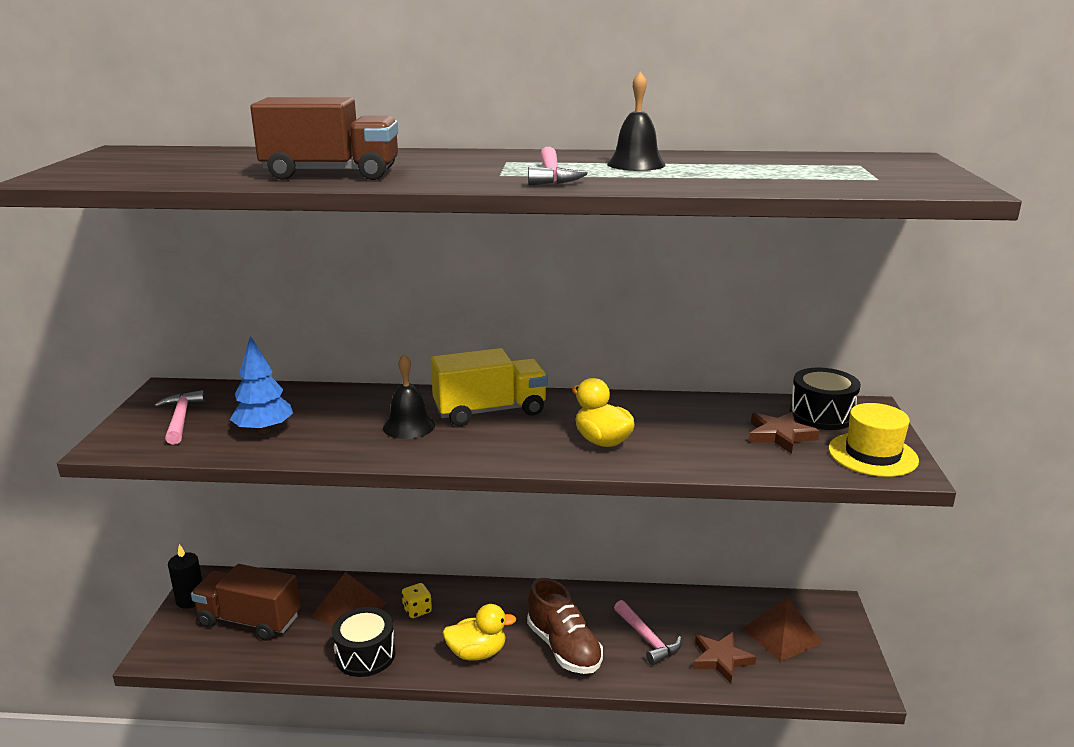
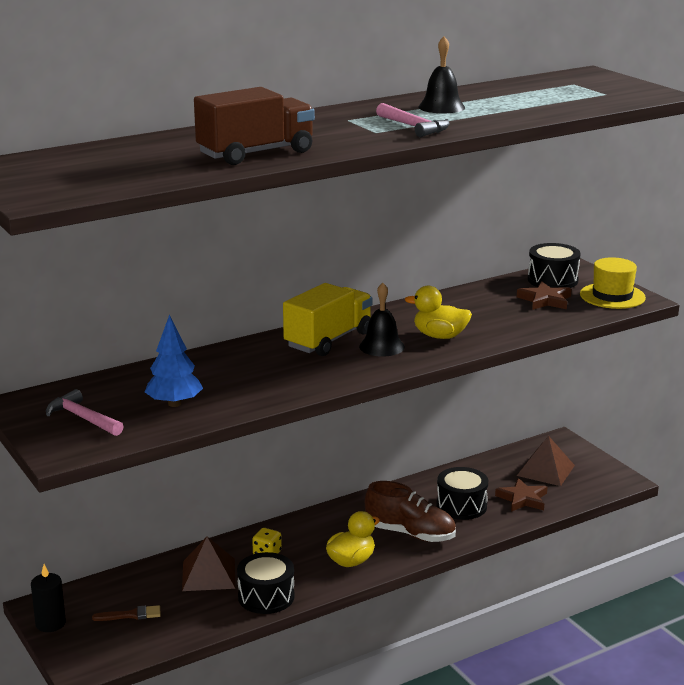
camera: 35 degrees left, 0 degrees up
(249, 620) = (131, 615): brown truck -> brown brush
(409, 426) = (286, 367): black bell -> black bell (381, 346)
(647, 639) = (461, 506): pink hammer -> black drum

